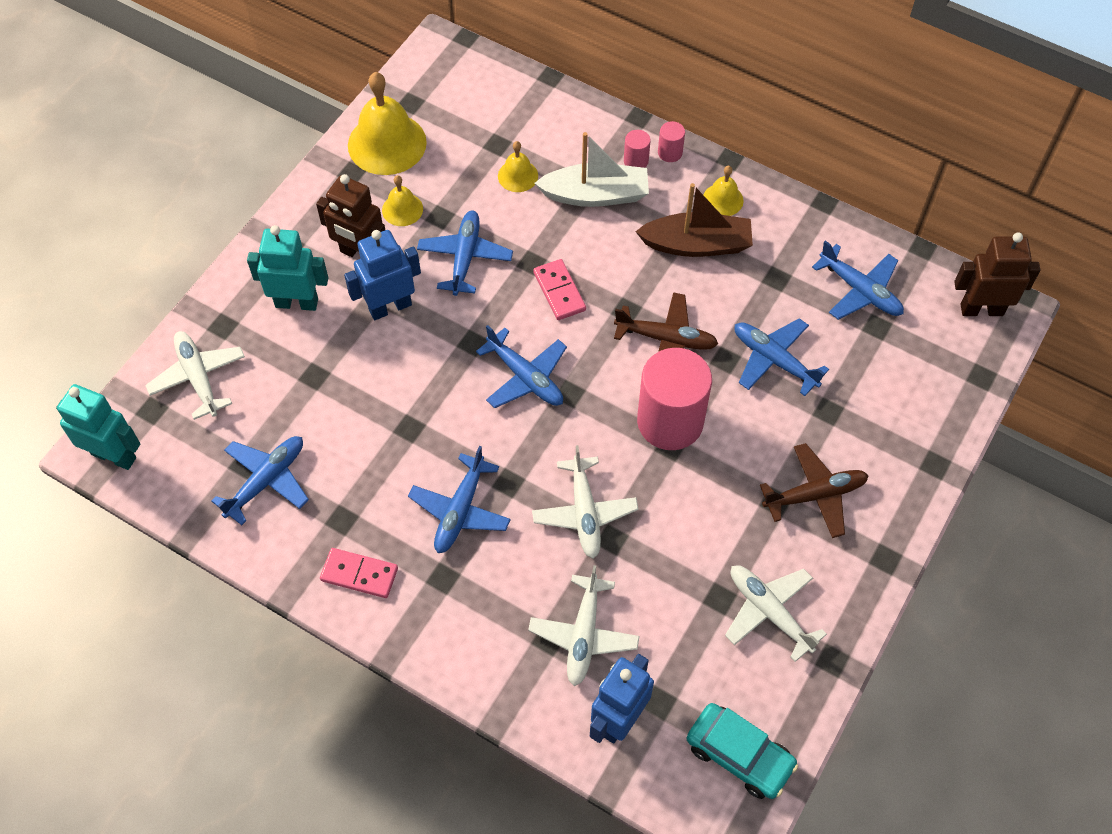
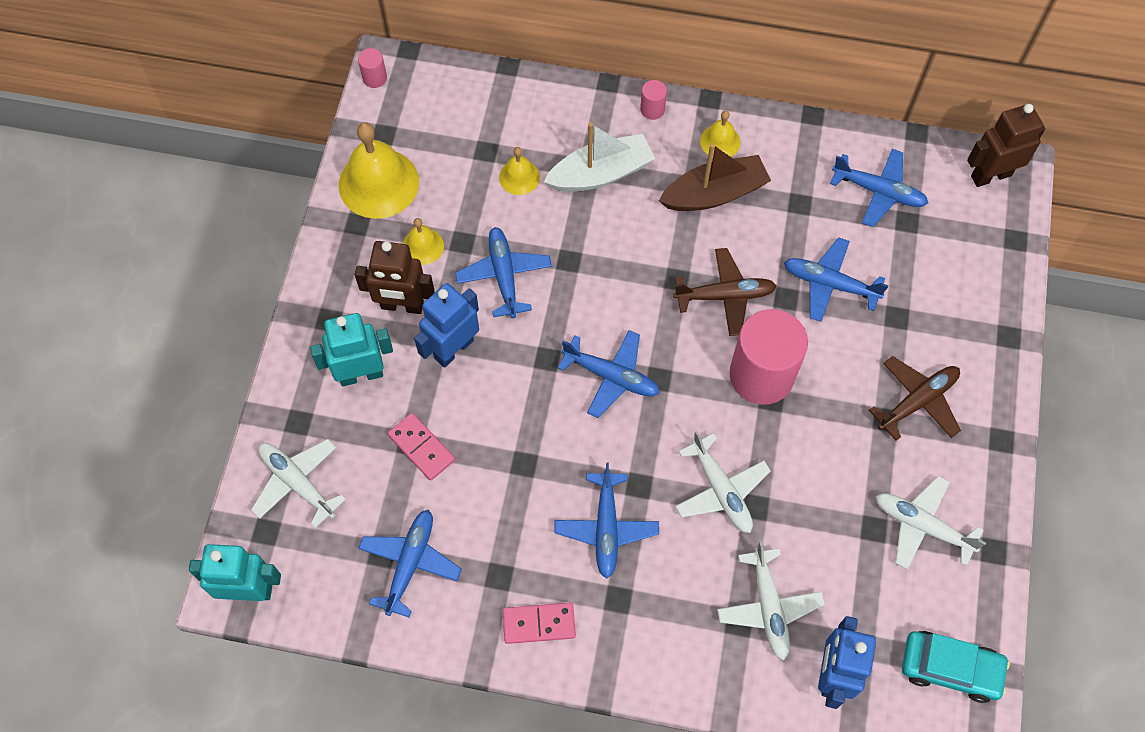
camera: 20 degrees left, 5 degrees up
(559, 291) = (607, 281): pink domino -> pink domino (421, 447)
(636, 161) = (624, 127): pink cylinder -> pink cylinder (374, 78)

